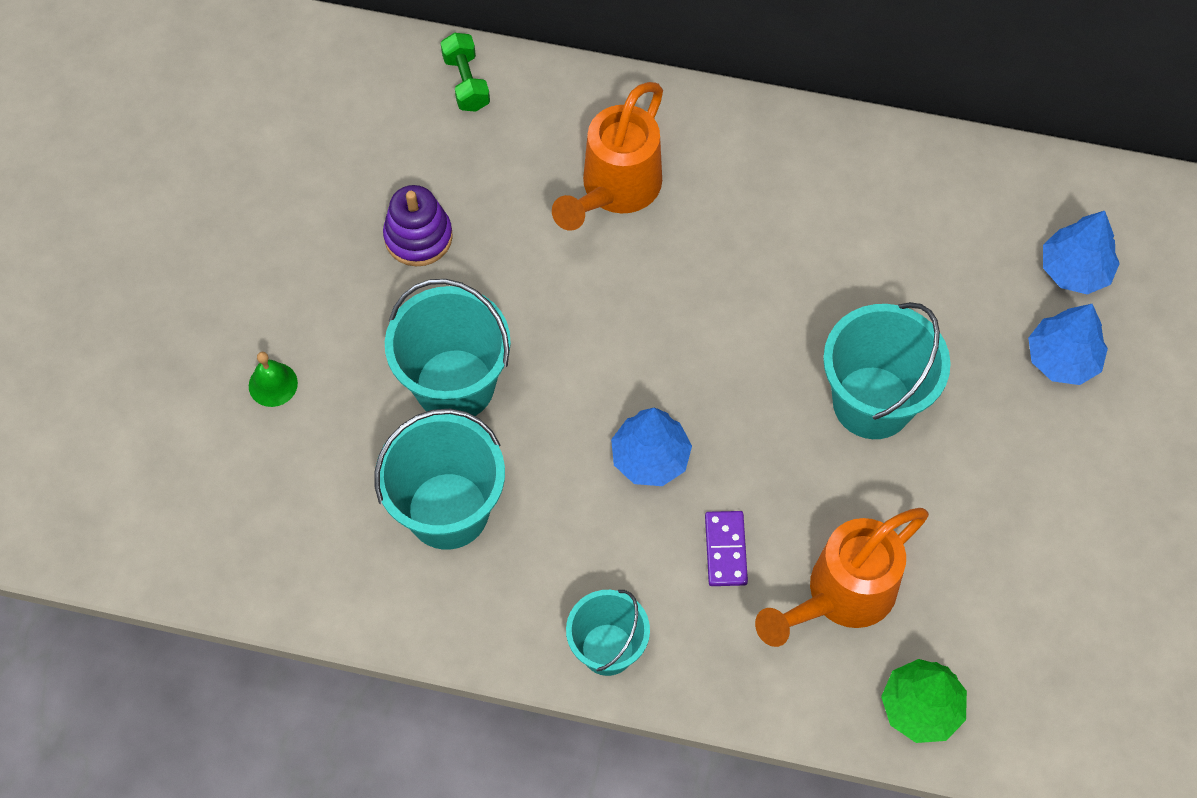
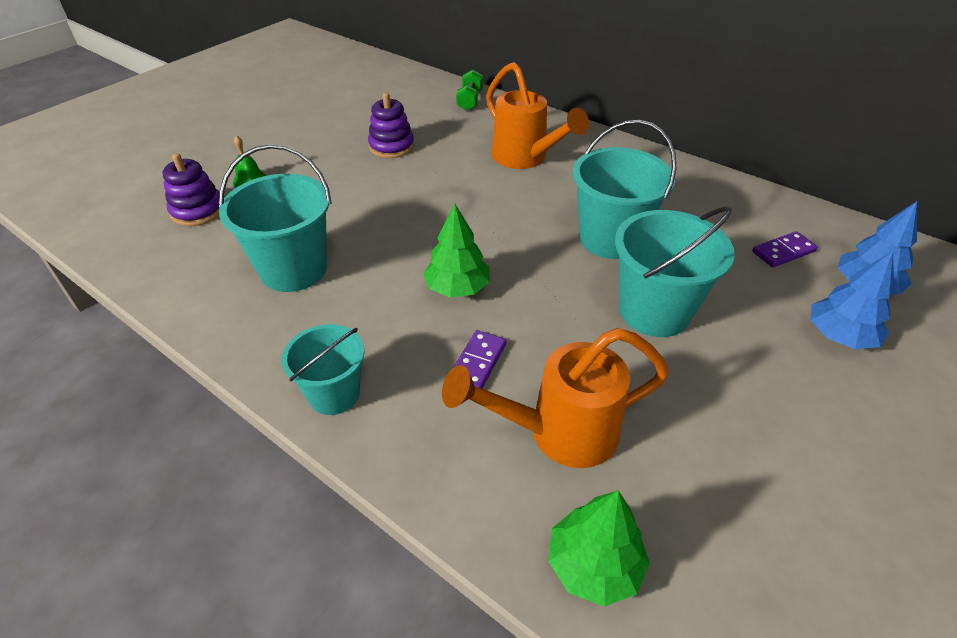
camera: 25 degrees right, 20 degrees down
(251, 468) = (198, 211): none -> purple stacking toy
(455, 385) = (355, 211): turquoise bucket -> turquoise bucket (610, 239)
(614, 191) = (526, 159): orange watering can -> orange watering can turned 90 degrees counterclockwise
(650, 458) = (457, 288): blue tree -> green tree
(980, 248) = (783, 251): none -> purple domino

